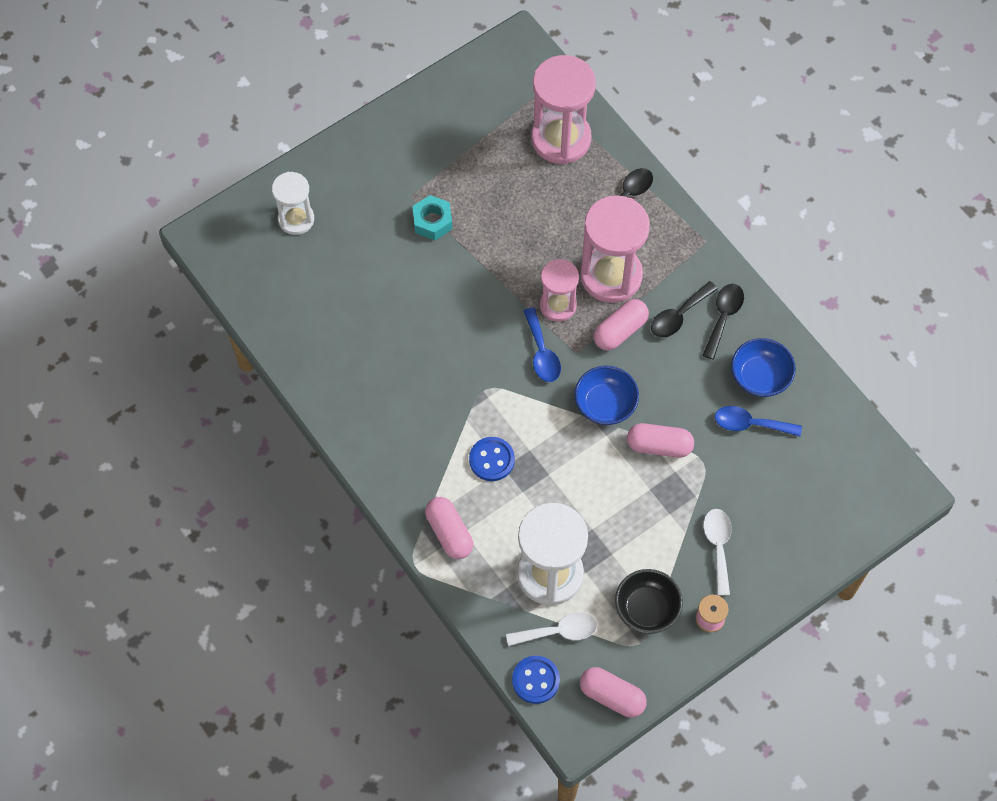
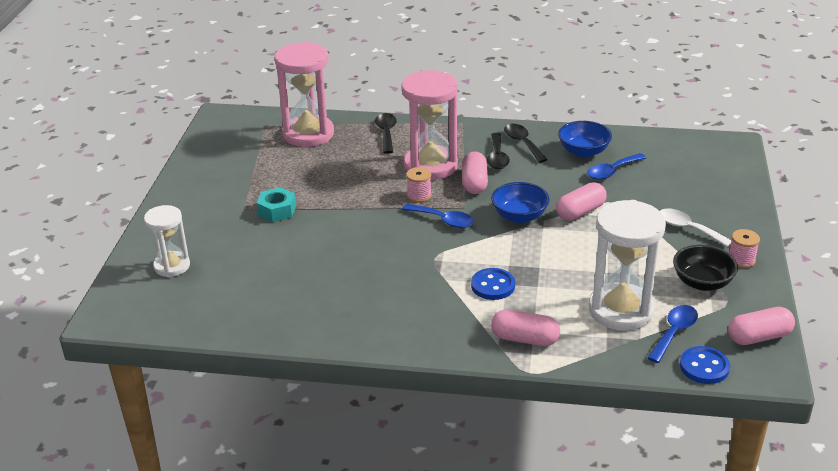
camera: 45 degrees left, 30 degrees down
(558, 305) = (419, 196): pink hourglass -> pink spool
(558, 631) = (674, 332): white spoon -> blue spoon

